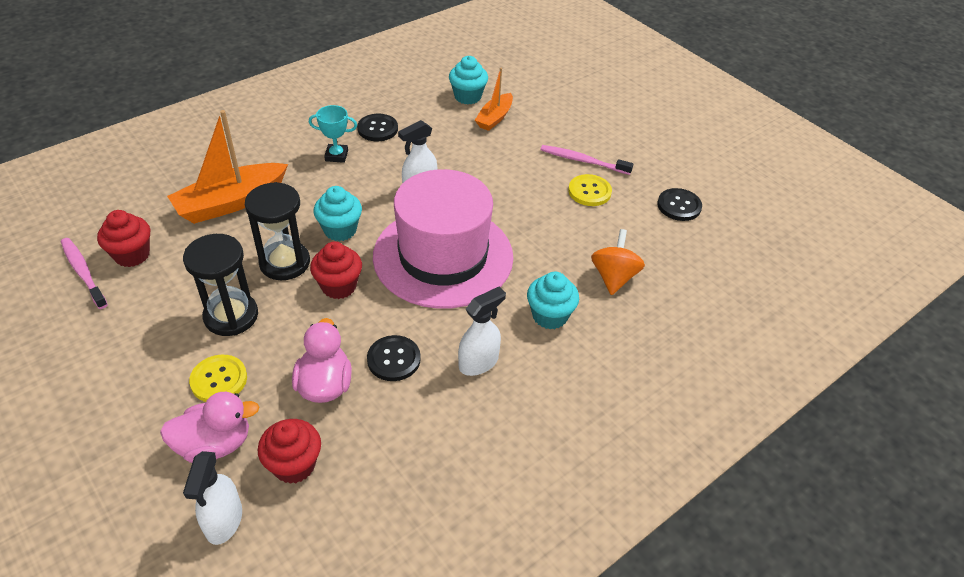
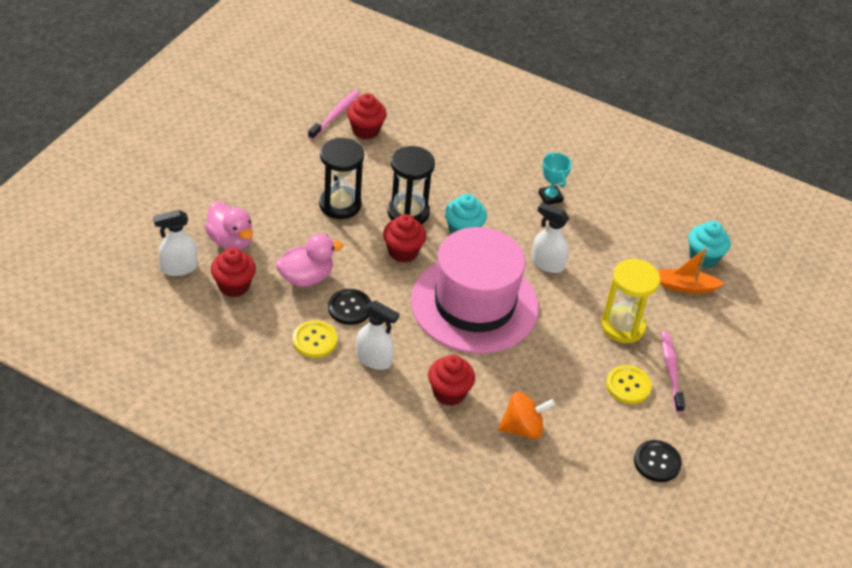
camera: 65 degrees right, 0 degrees up
(219, 380) = (282, 221): yellow button -> yellow button (314, 340)
(231, 203) = (451, 158): orange boat -> none
(377, 129) = (605, 211): black button -> none
(520, 170) = (622, 326): none -> yellow hourglass
(549, 316) = (449, 393): turquoise cupcake -> red cupcake

